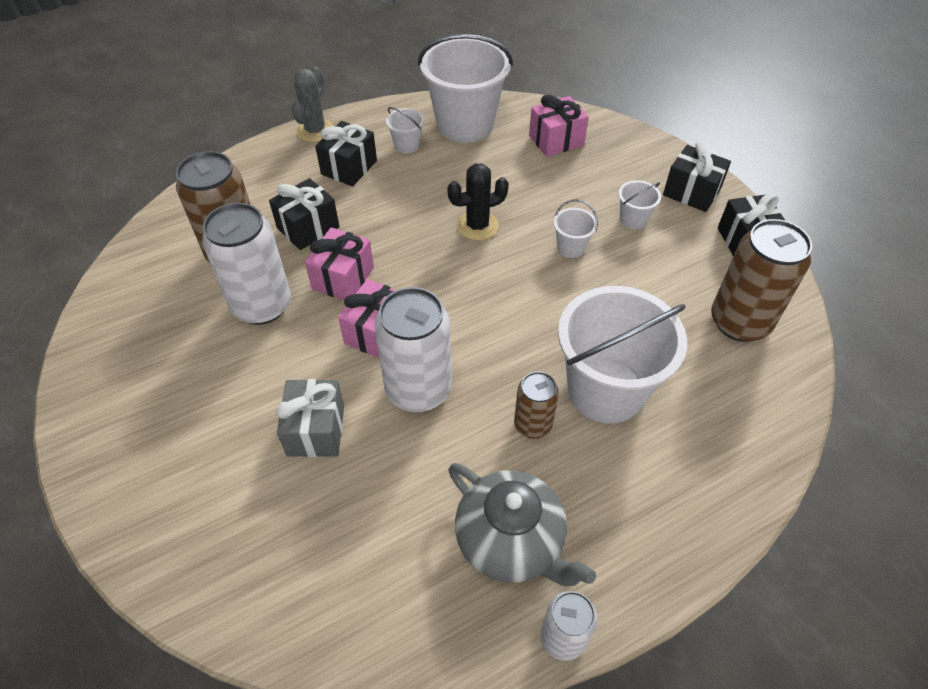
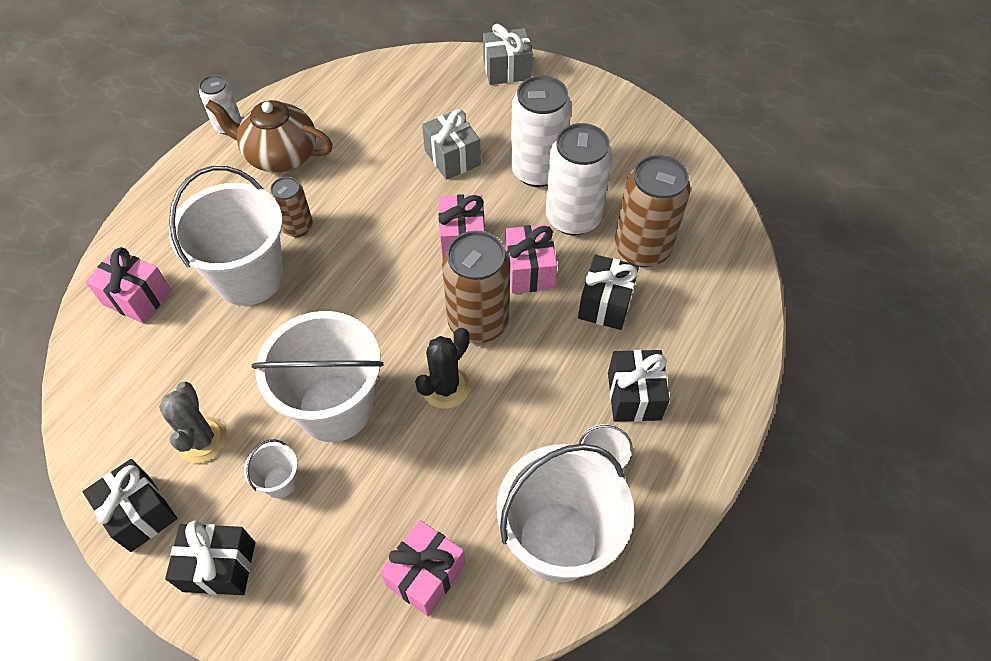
camera: 150 degrees right, 5 degrees up
(143, 533) = (507, 70): none -> grey gift
(315, 131) = (720, 430): grey cactus -> grey cactus (202, 440)
(418, 389) = (399, 213): white can -> white can (537, 171)
(511, 541) = (280, 155): grey teapot -> brown teapot
(571, 247) = (335, 407): white bucket -> white bucket, size x2.34
(731, 422) = (137, 298): none -> pink gift
(739, 322) = (138, 399): brown can -> brown can (478, 322)

